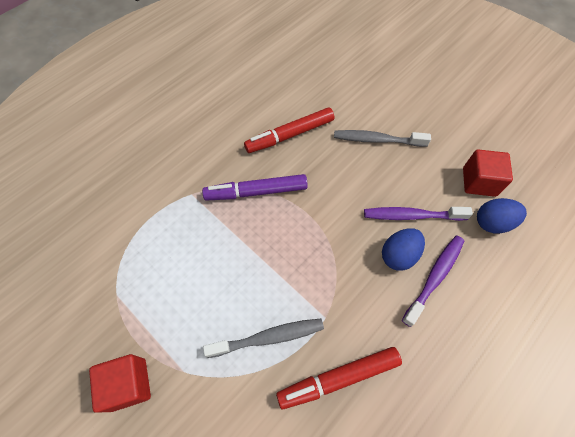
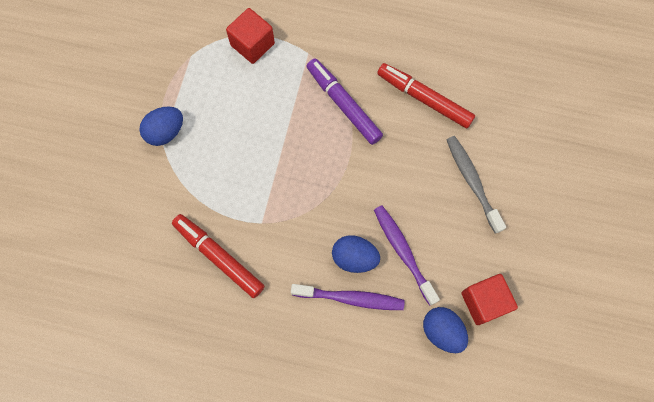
camera: 60 degrees right, 10 degrees up
(128, 384) = (134, 109): red cube -> red cube (252, 44)
(176, 363) = (165, 132): none -> blue egg
(269, 337) = (221, 187): grey toothbrush -> none

